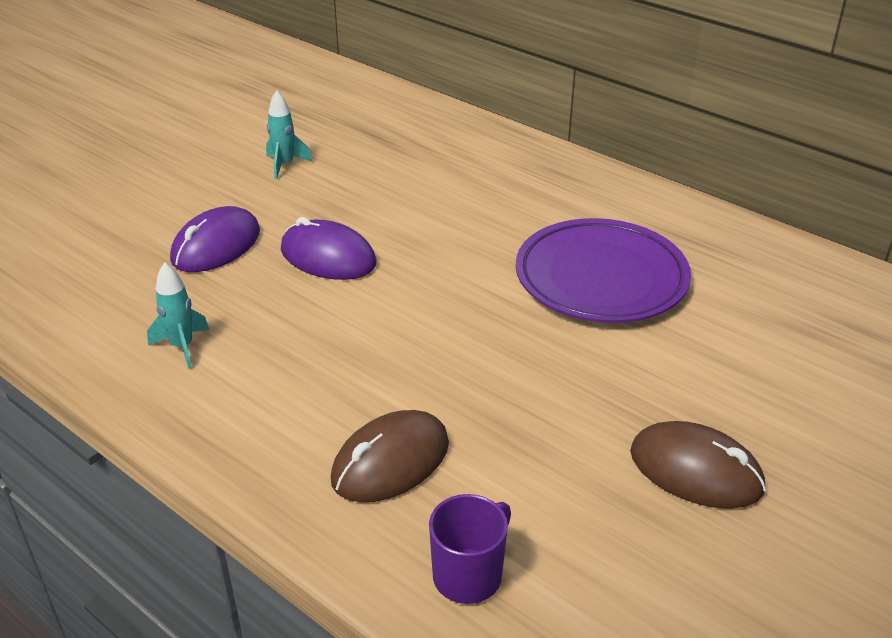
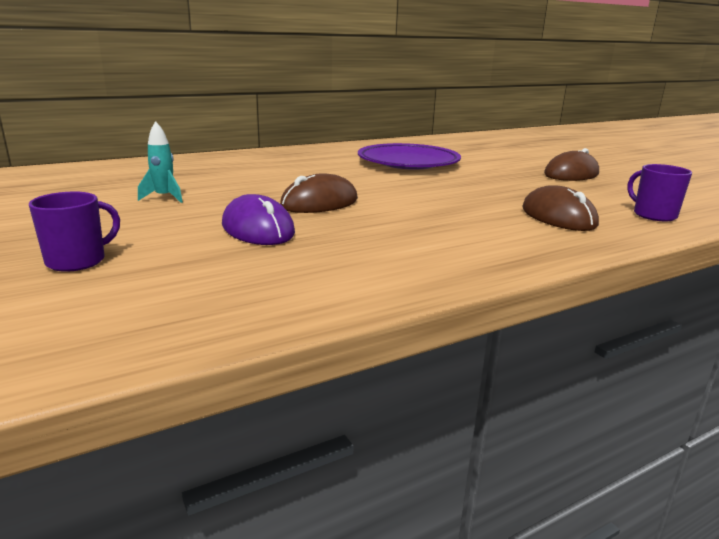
camera: 70 degrees left, 15 degrees down
(101, 193) = (78, 261): none -> purple mug
(182, 347) = (399, 253): turquoise rocket -> none
(328, 257) = (319, 203): purple mouse -> brown mouse

